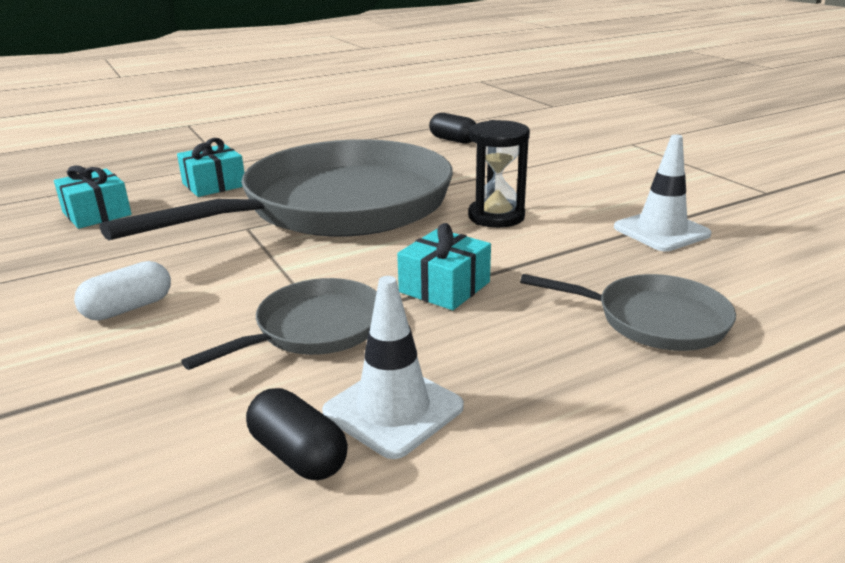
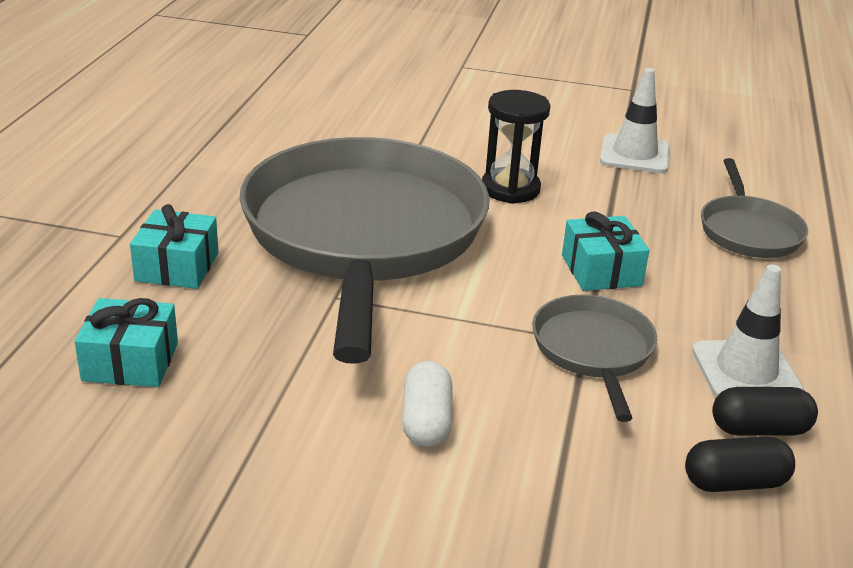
camera: 50 degrees left, 5 degrees up
(453, 140) = (302, 113): black capsule -> black capsule (734, 482)
(653, 320) = (748, 231): grey pan -> grey pan turned 120 degrees clockwise

